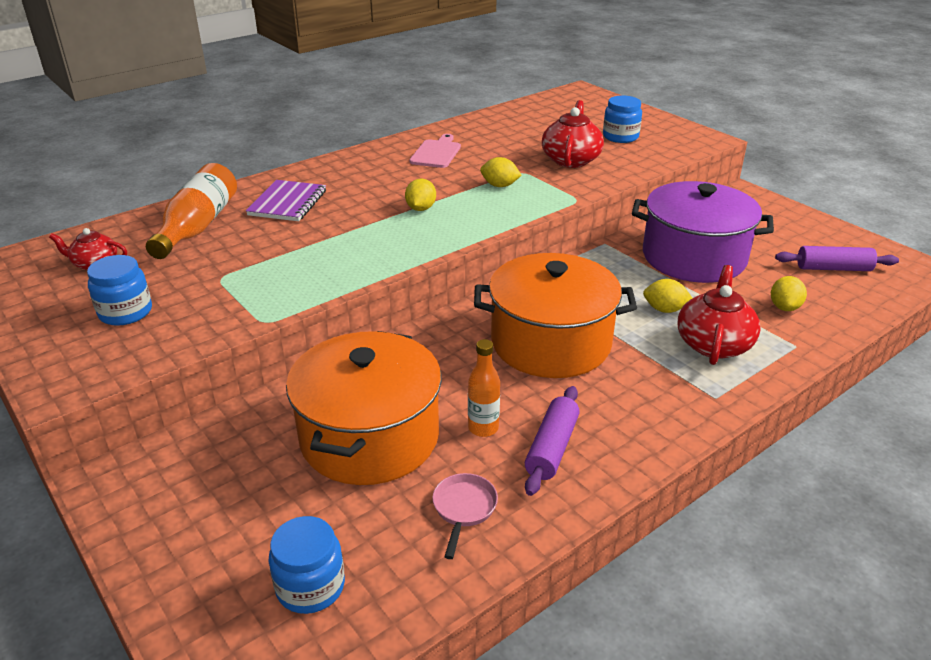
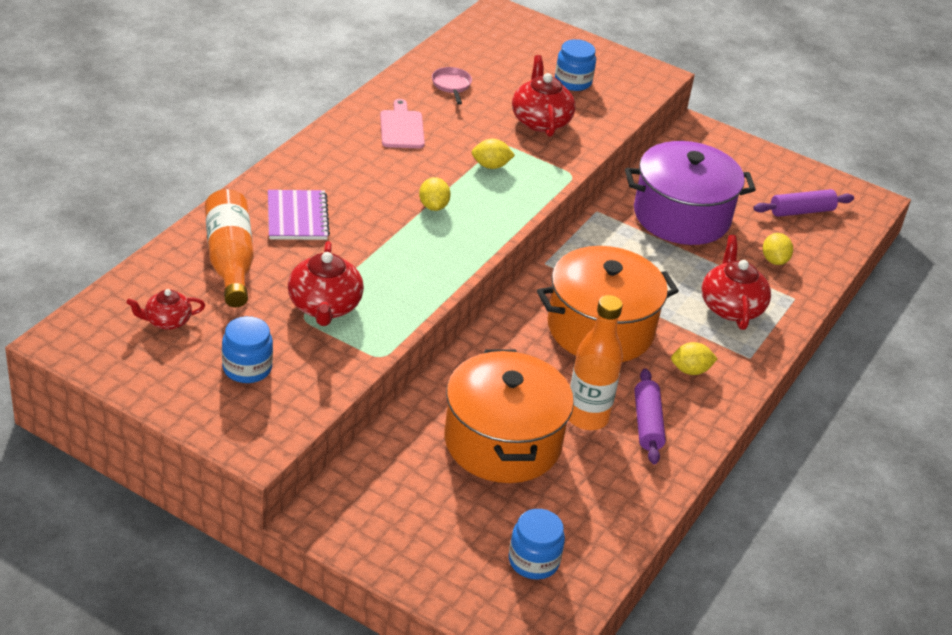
camera: 25 degrees left, 5 degrees up
(249, 272) = (324, 306): none -> red teapot
(464, 509) = (608, 484): pink pan -> pink pan (451, 85)
(483, 428) = (587, 417): orange bottle -> orange bottle, size x1.71
(664, 309) = (679, 278): yellow lemon -> yellow lemon (690, 370)

